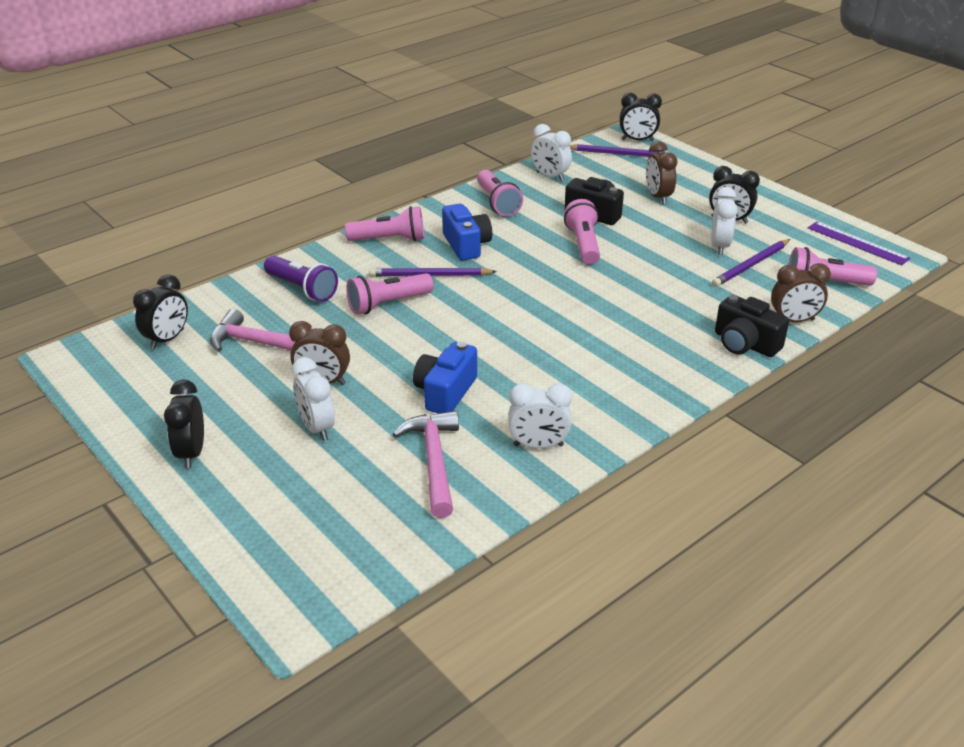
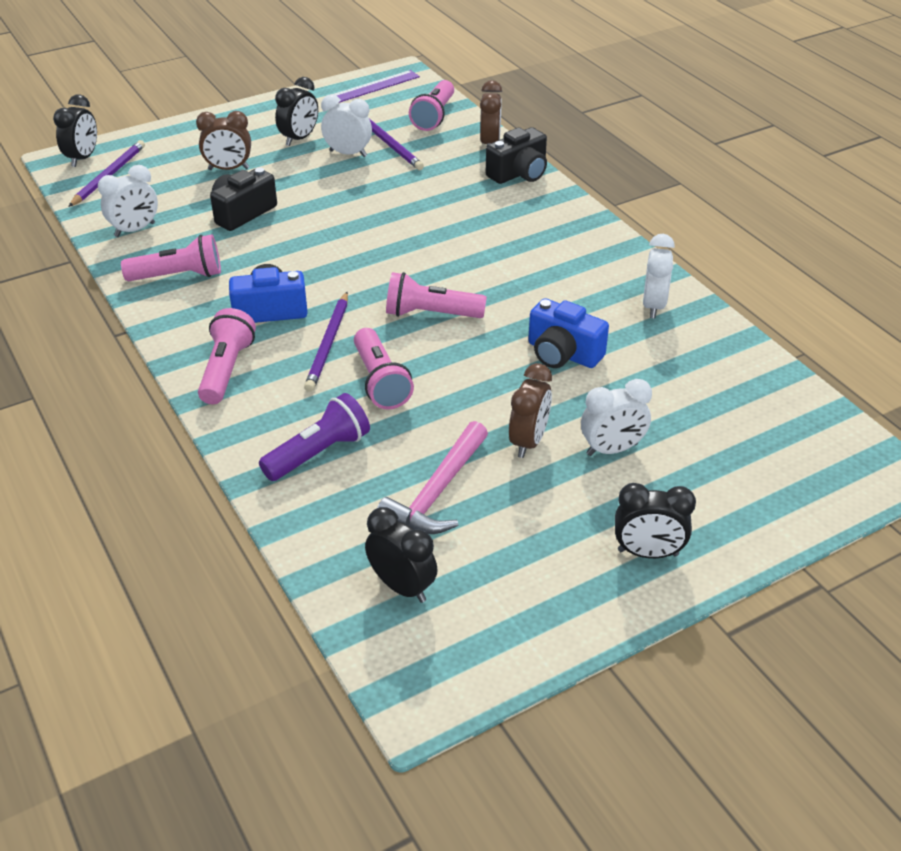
camera: 80 degrees left, 5 degrees up
(434, 461) = (673, 371): pink hammer -> none
(583, 244) = (307, 230): pink flashlight -> pink flashlight (431, 314)

